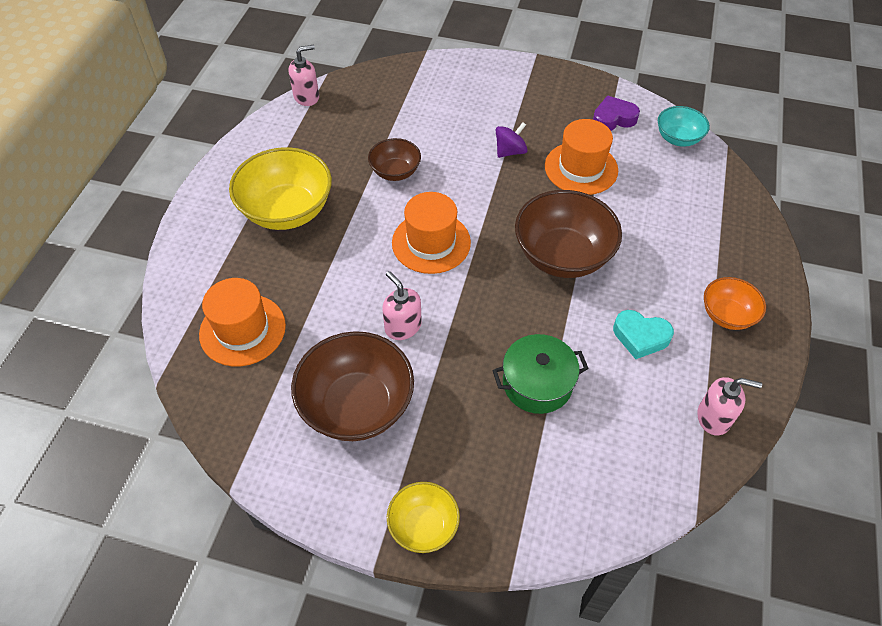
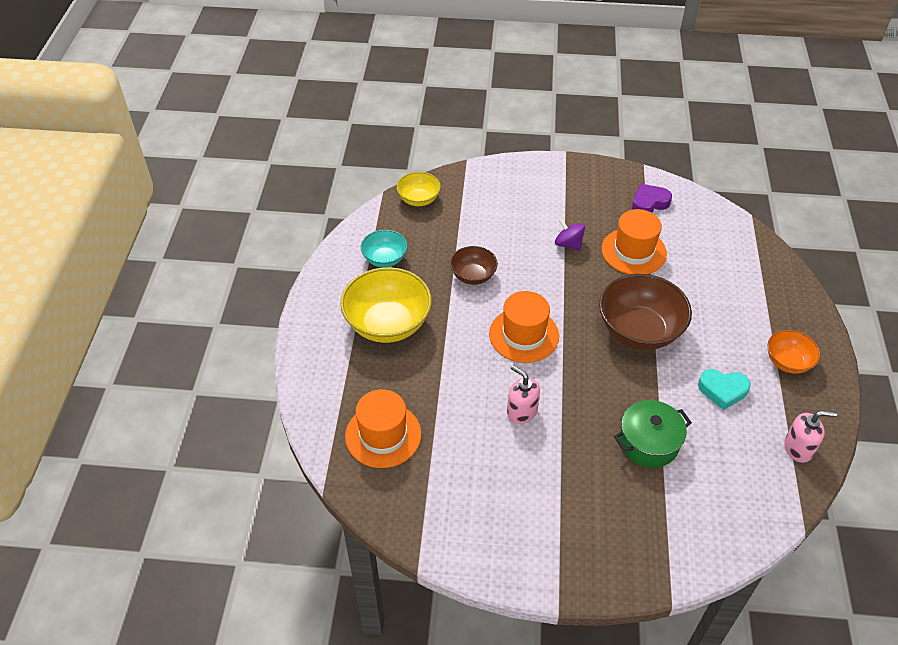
camera: 10 degrees left, 5 degrees down
(307, 97) = (371, 216): pink soap dispenser -> none
(357, 405) = (503, 484): brown bowl -> none
(423, 526) = (589, 574): yellow bowl -> yellow bowl (419, 199)
(510, 151) = (568, 244): purple spinning top -> purple spinning top turned 90 degrees counterclockwise
(678, 138) = (708, 214): turquoise bowl -> turquoise bowl (385, 259)

